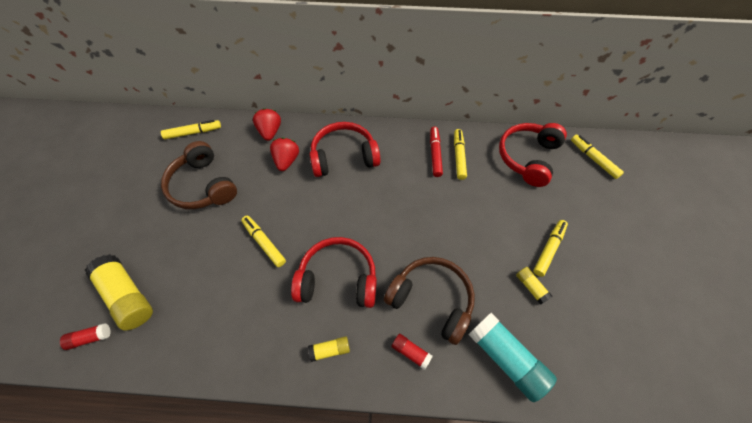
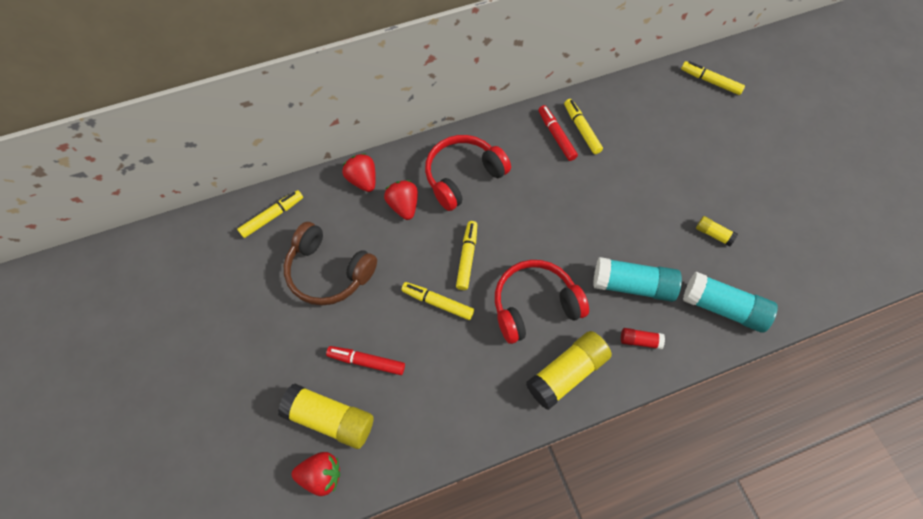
camera: 25 degrees left, 5 degrees up
(90, 338) = (321, 475): red glue stick -> red strawberry
(183, 265) = (367, 362): none -> red marker
(330, 350) = (566, 373): yellow glue stick -> yellow glue stick, size x2.06
(431, 300) = (632, 285): brown headphones -> turquoise glue stick
(527, 157) = (648, 104): red headphones -> none
(548, 250) = (712, 192): yellow marker -> yellow marker (467, 258)

